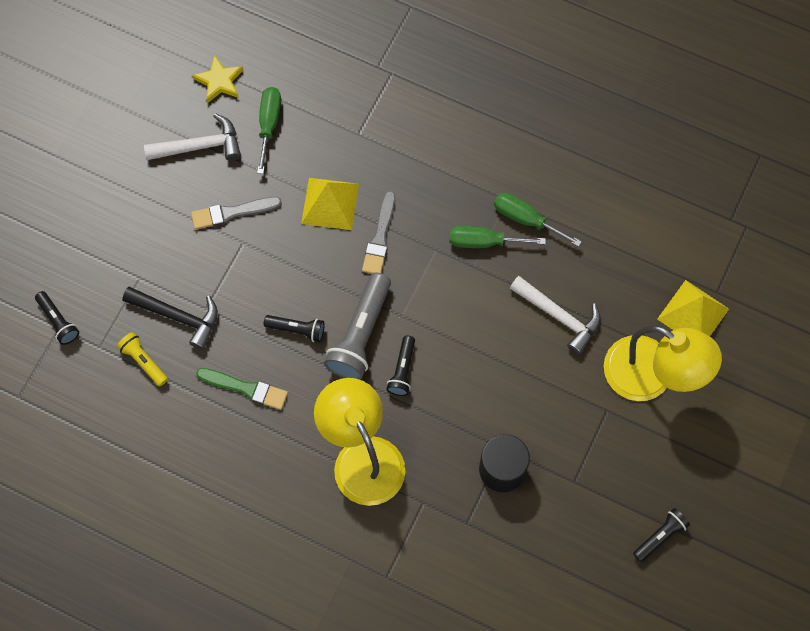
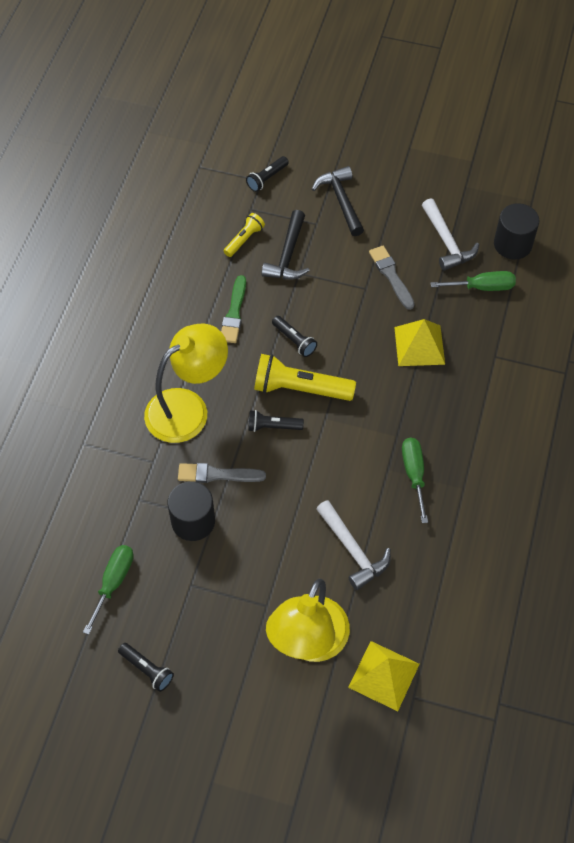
camera: 80 degrees right, 10 degrees down
(113, 245) = (341, 200): none -> black hammer
(219, 81) = (512, 244): yellow star -> black cylinder
(297, 330) = (294, 340): black flashlight -> black flashlight turned 45 degrees counterclockwise
(360, 334) = (300, 389): grey flashlight -> yellow flashlight
(380, 237) = (397, 389): grey brush -> grey brush (217, 474)
(526, 219) = (446, 507): green screwdriver -> green screwdriver (113, 582)
(559, 317) = (353, 550): white hammer -> white hammer turned 60 degrees counterclockwise

